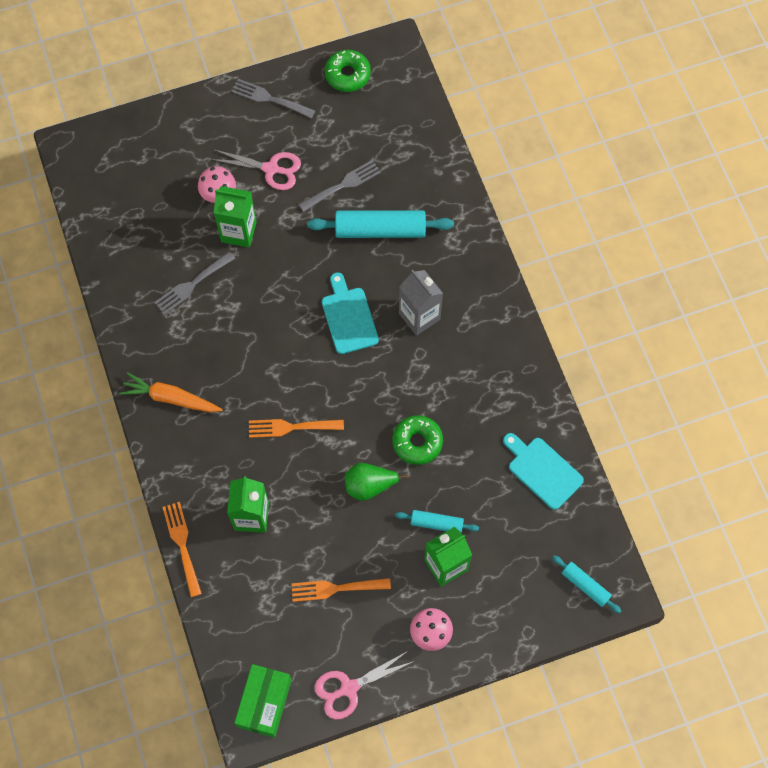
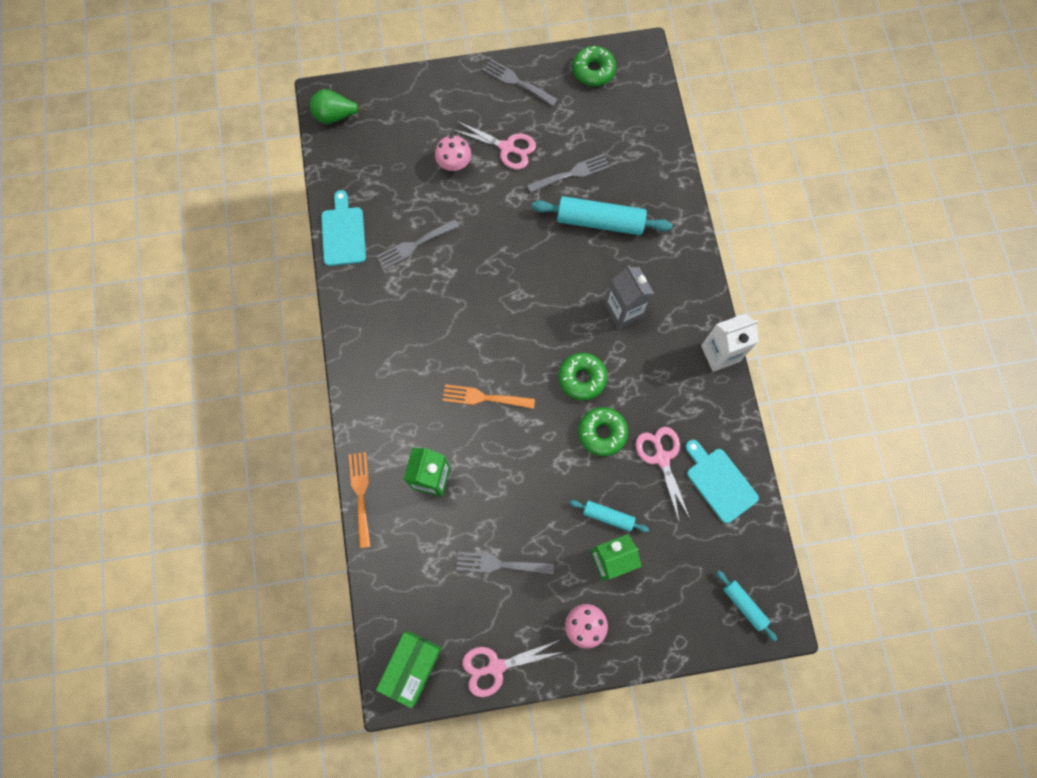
camera: 10 degrees right, 5 degrees up
(171, 398) = (375, 350): orange carrot -> none
(239, 232) = (467, 202): green carton -> none
(335, 588) = (500, 564): orange fork -> grey fork
(349, 317) = (556, 300): turquoise cutting board -> turquoise cutting board (343, 233)
(369, 485) = (549, 468): green pear -> green pear (336, 116)
(388, 391) = (582, 378): none -> green donut
(481, 456) = (661, 458): none -> pink scissors
(523, 343) = (720, 353): none -> white carton

